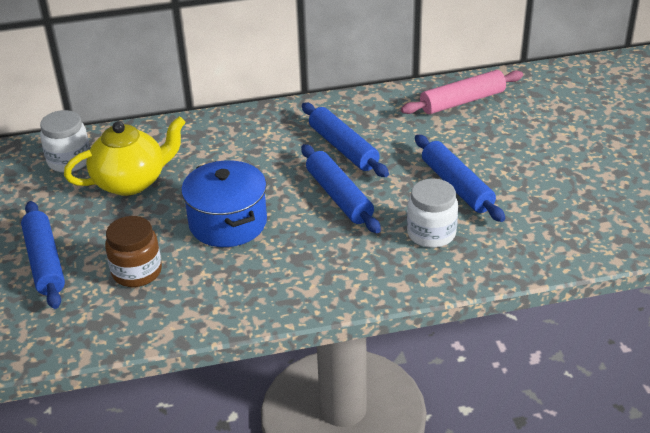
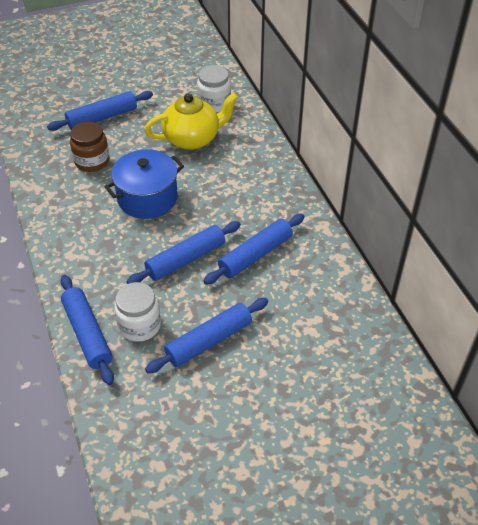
camera: 80 degrees right, 10 degrees up
(131, 182) = (192, 139): yellow teapot -> yellow teapot turned 75 degrees counterclockwise
(439, 274) = (87, 334): none -> blue rolling pin
(462, 101) = (352, 339): pink rolling pin -> none

